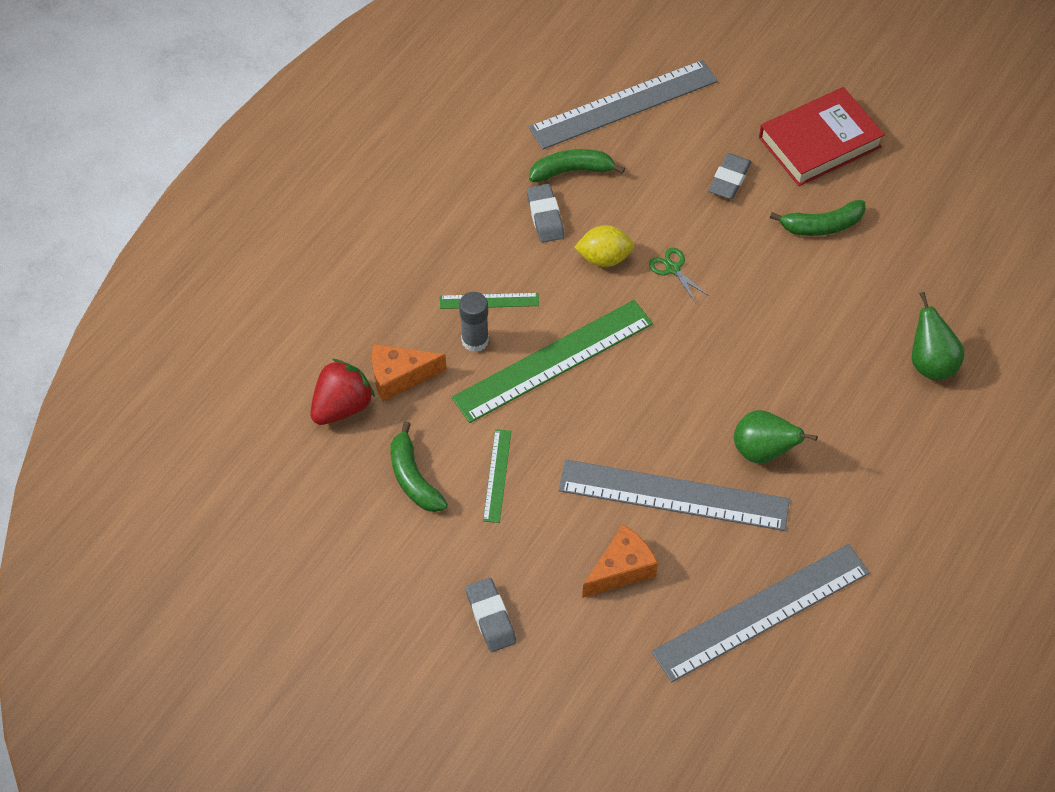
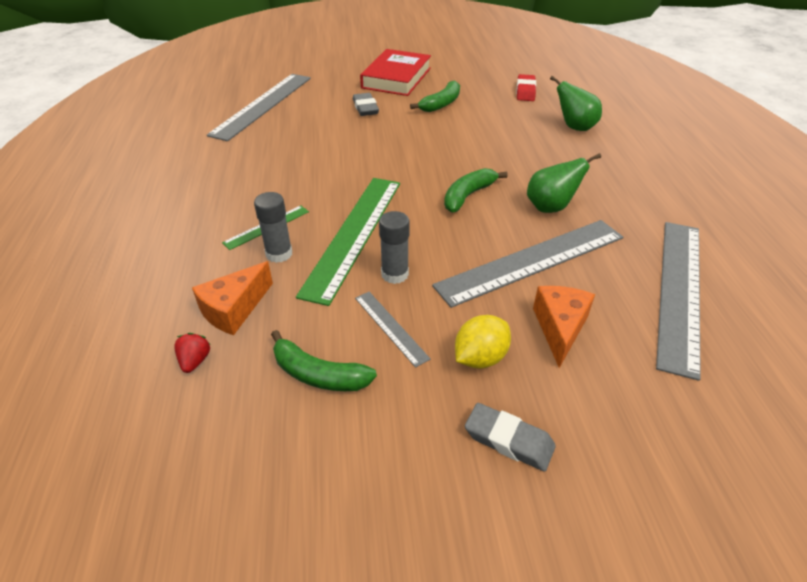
camera: 40 degrees left, 15 degrees down
(342, 406) = (195, 361): red strawberry -> red strawberry, size x0.50
(497, 475) = (390, 327): green ruler -> grey ruler
(545, 216) = (263, 168): grey eraser -> none
(547, 428) = (395, 274): none -> grey glue stick
(572, 171) = (259, 142): green banana -> green banana (468, 196)
(604, 258) = (328, 169): yellow lemon -> yellow lemon (480, 357)
(673, 269) = (380, 155): green scissors -> none
(950, 265) = (525, 91): none -> red eraser

